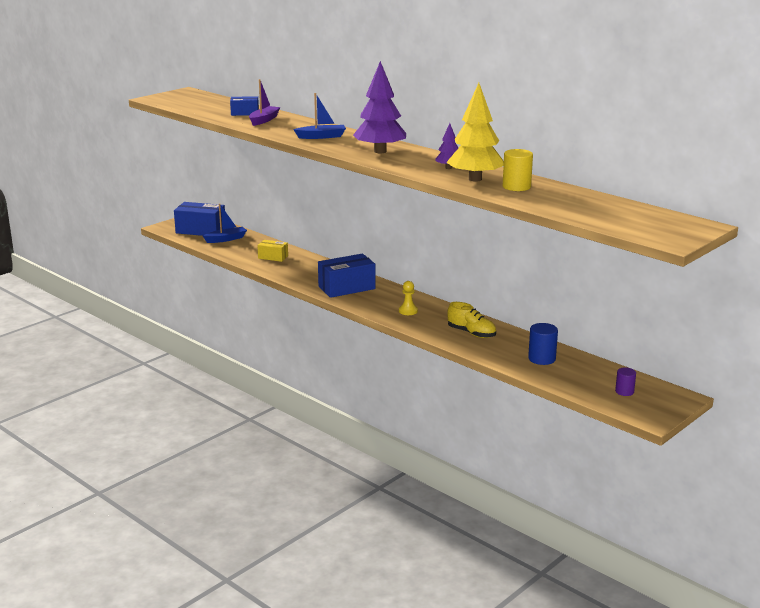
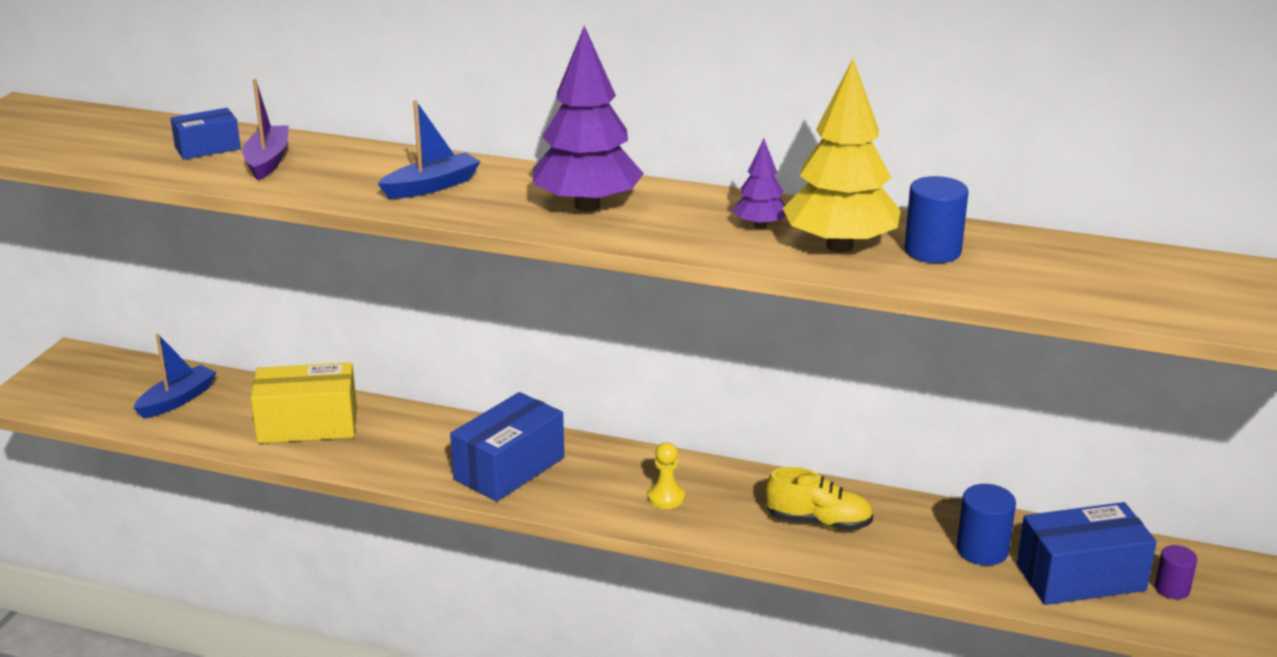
camera: 25 degrees left, 5 degrees up
(201, 230) = (107, 389): blue box -> blue box (1080, 577)
(273, 257) = (307, 425): yellow box -> yellow box, size x1.77
(516, 187) = (932, 251): yellow cylinder -> blue cylinder

